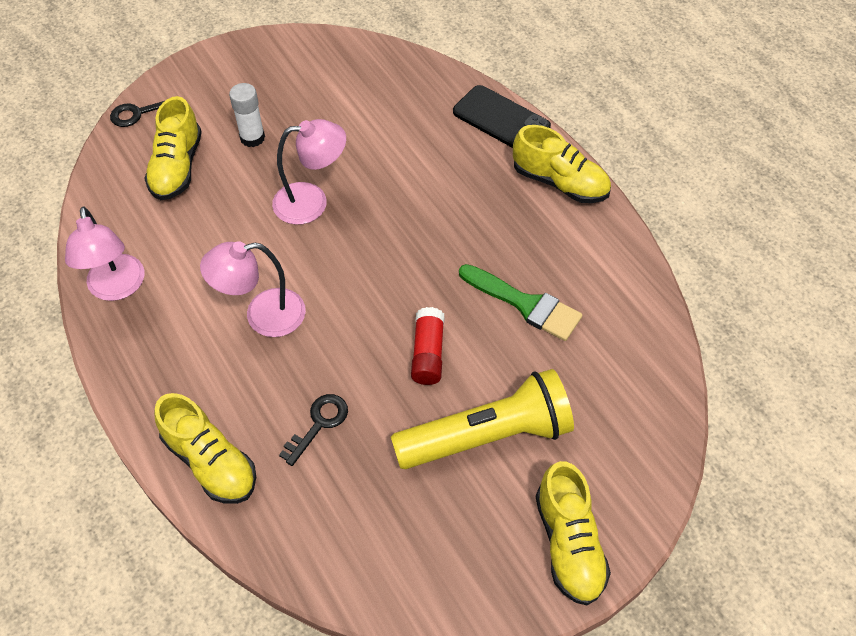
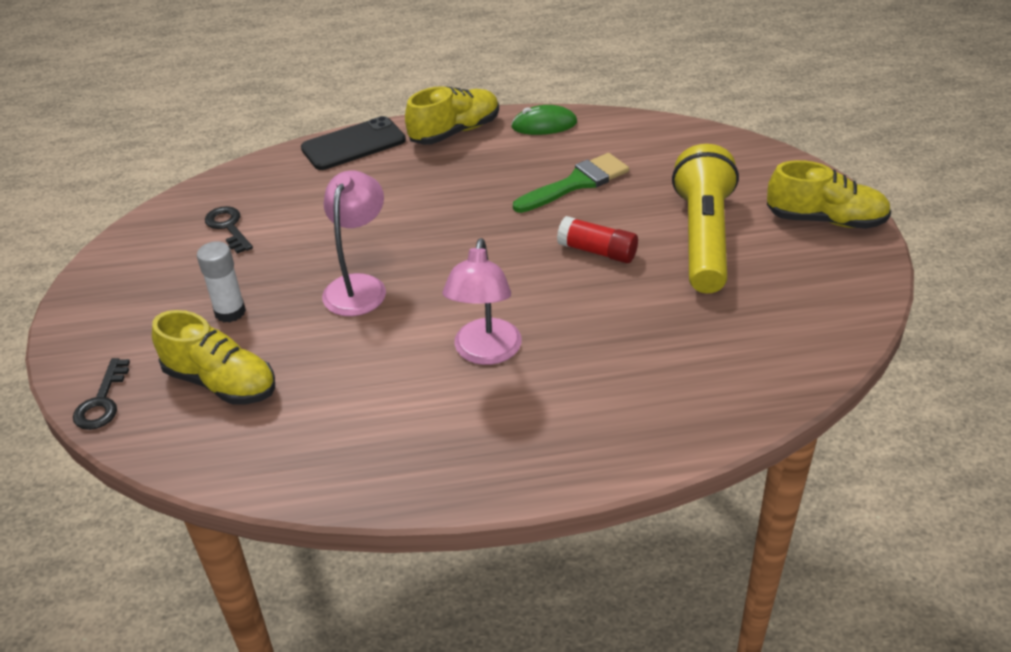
camera: 65 degrees left, 15 degrees down
(117, 288) = (368, 469): pink lamp -> none
(210, 461) = (650, 429): yellow shoe -> none
(319, 424) = (641, 339): black key -> black key (228, 227)
(610, 247) = (544, 125): none -> green mouse

